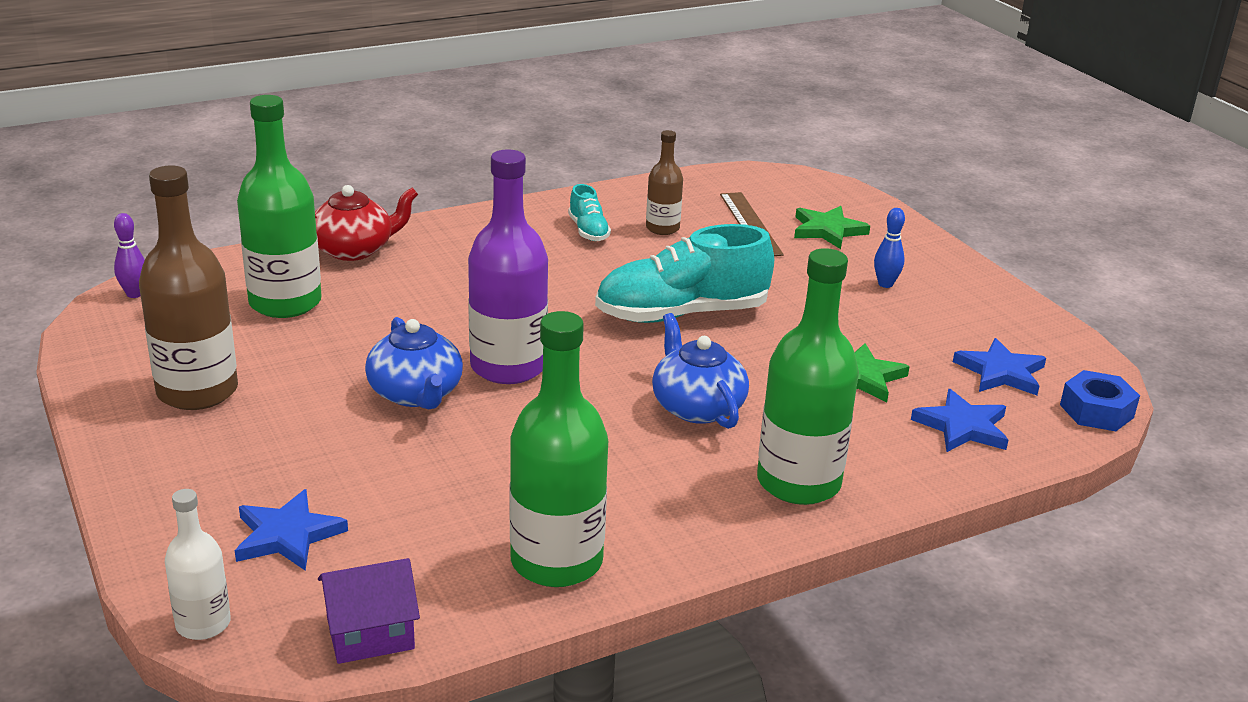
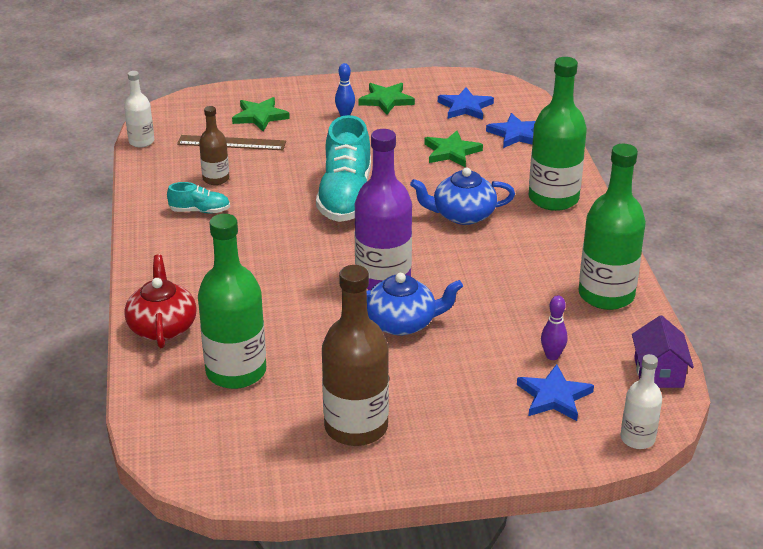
camera: 70 degrees left, 5 degrees up
(134, 294) = (174, 456): purple bowling pin -> purple bowling pin (552, 356)
(709, 175) = (141, 141): none -> white bottle
(955, 307) = (386, 100): none -> green star
(1096, 411) = (515, 91): blue nut -> none

